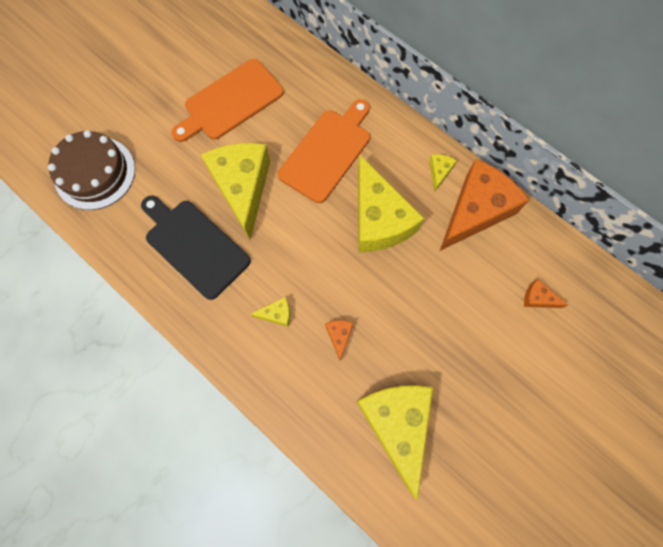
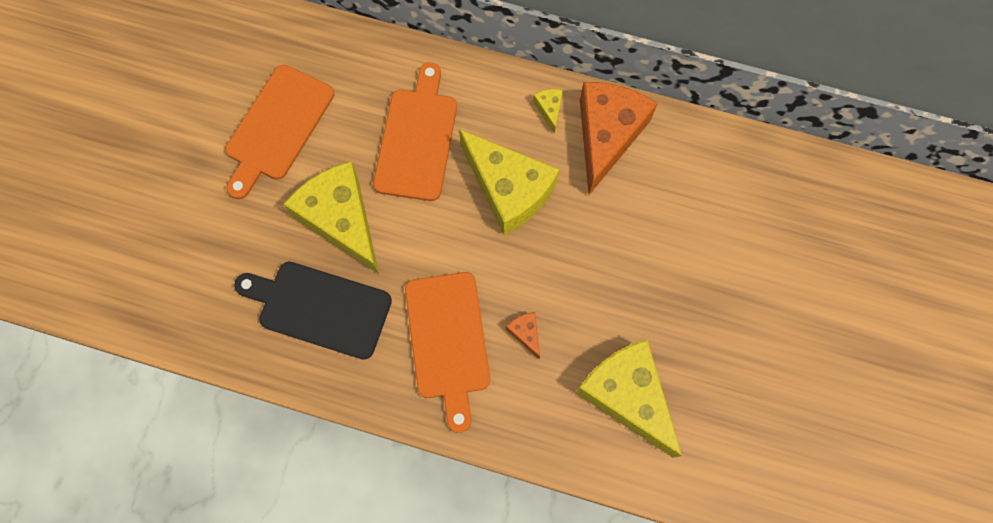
camera: 25 degrees left, 0 degrees up
(95, 173) = (160, 277): brown cake -> none
(276, 314) = (448, 341): yellow cheese -> orange cutting board
(538, 298) = (711, 201): orange cheese -> none

